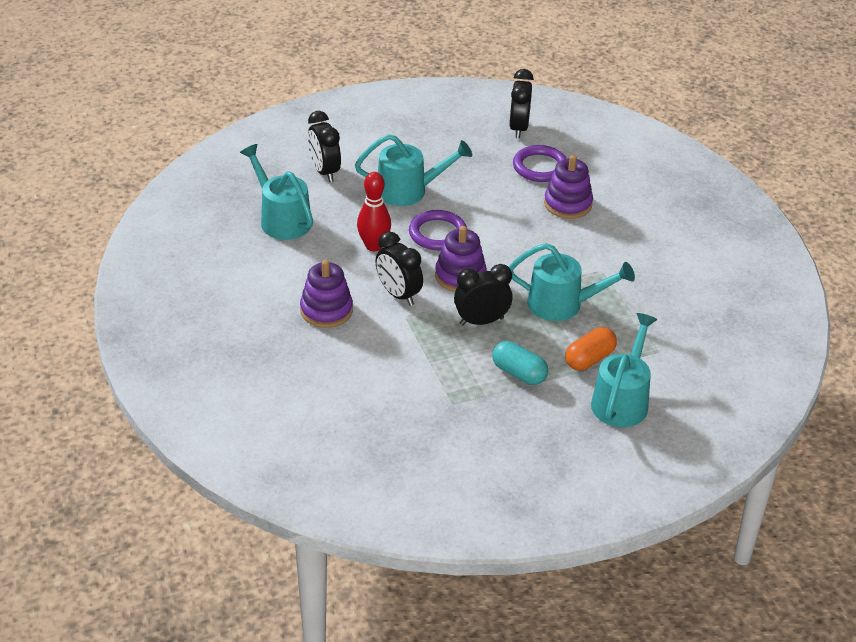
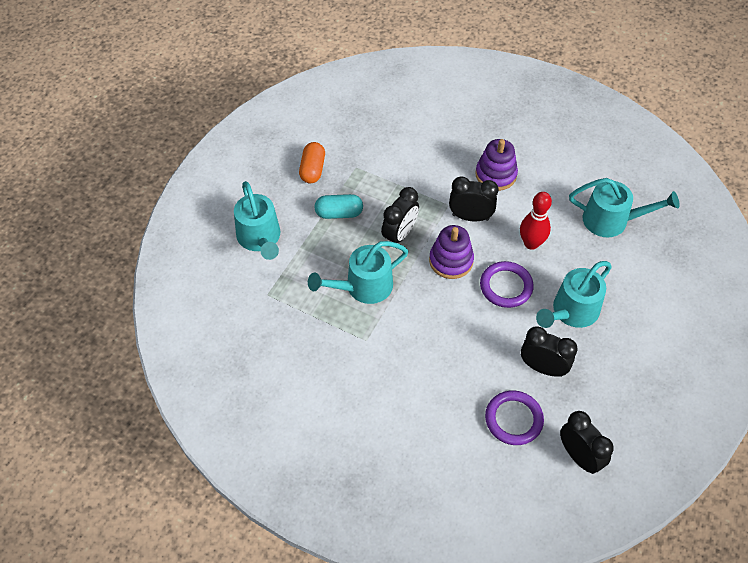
camera: 140 degrees right, 15 degrees up
(324, 171) = (645, 283): black clock -> black clock (542, 368)
(568, 204) = (452, 392): purple stacking toy -> none
(589, 359) = (306, 255): orange capsule -> orange capsule (313, 169)

